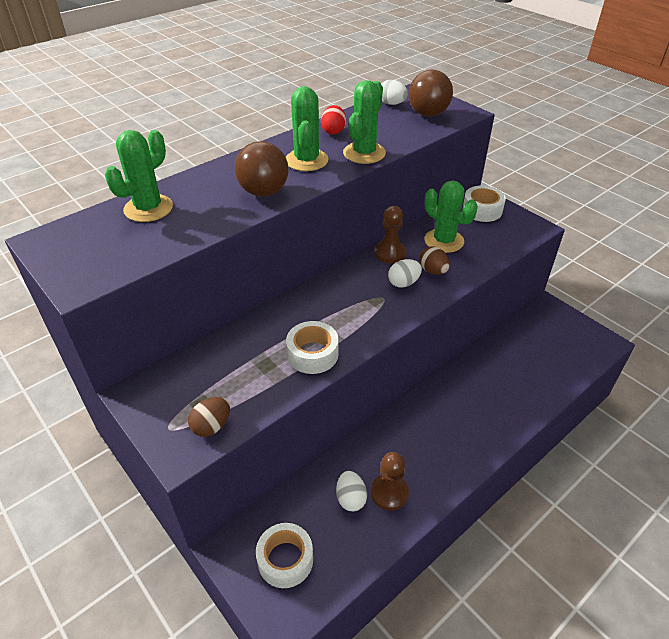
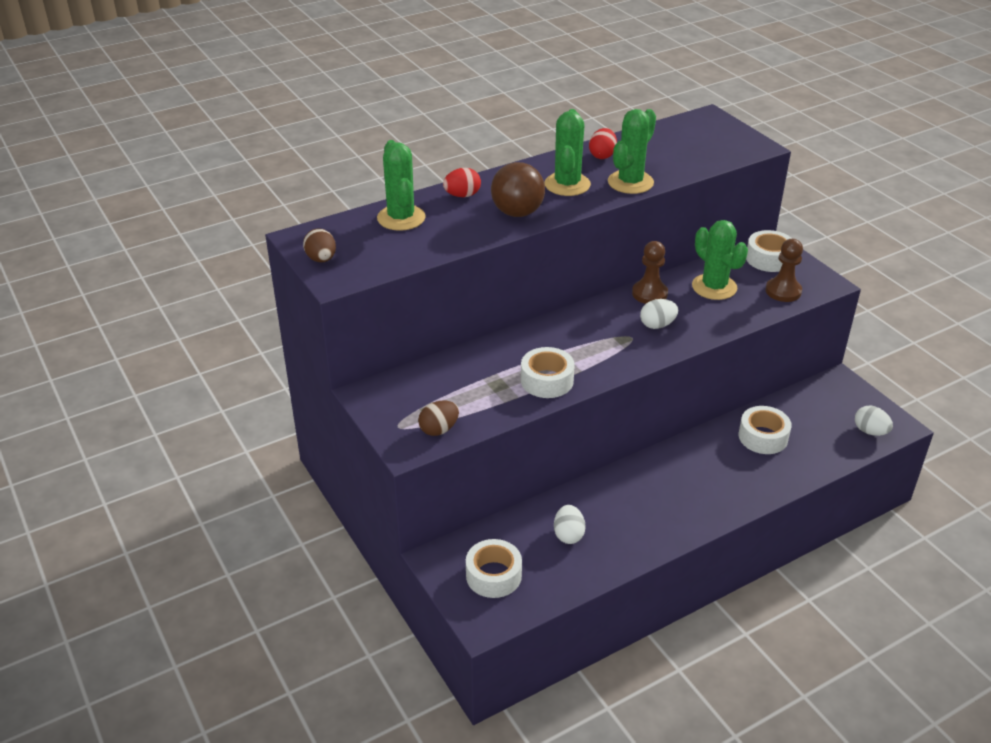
camera: 10 degrees right, 5 degrees down
(148, 208) = (401, 218): green cactus -> green cactus turned 60 degrees counterclockwise
(208, 180) = (462, 195): none -> red egg
(389, 493) = (610, 535): brown pawn -> brown pawn (783, 291)
(392, 104) = (675, 129): white egg -> white egg (870, 431)
(428, 114) = (713, 145): brown ball -> none
(433, 271) = (693, 317): brown egg -> brown egg (321, 259)
(500, 368) = (763, 437): none -> white tape

